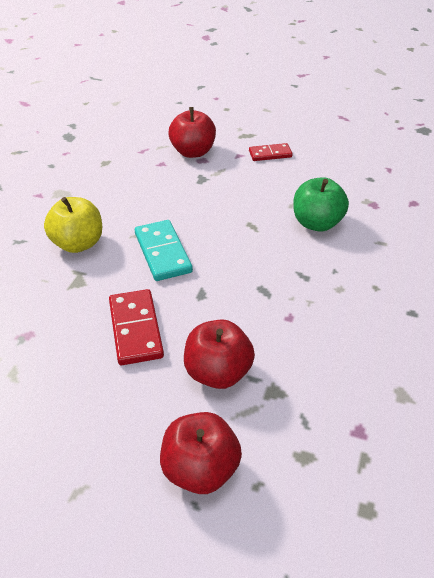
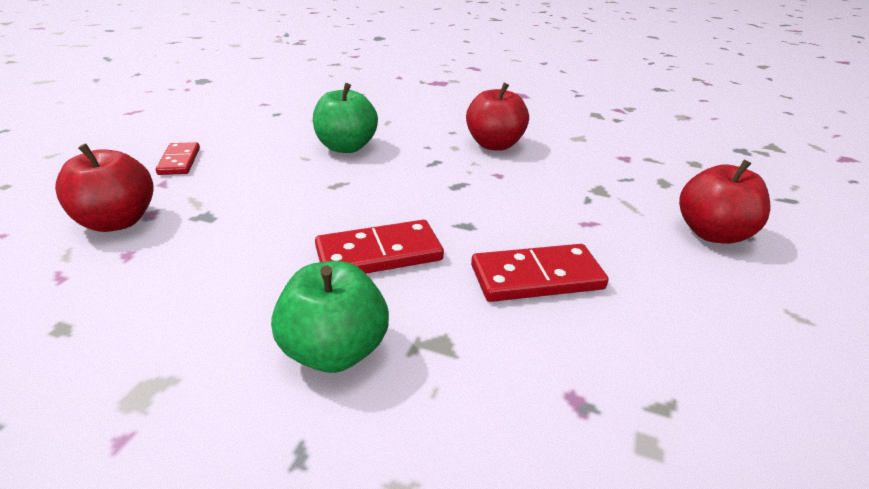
camera: 90 degrees left, 10 degrees down
(78, 243) = (334, 351): yellow apple -> green apple
(163, 253) = (379, 254): turquoise domino -> red domino
(218, 372) = (588, 219): red apple -> red apple (494, 145)

